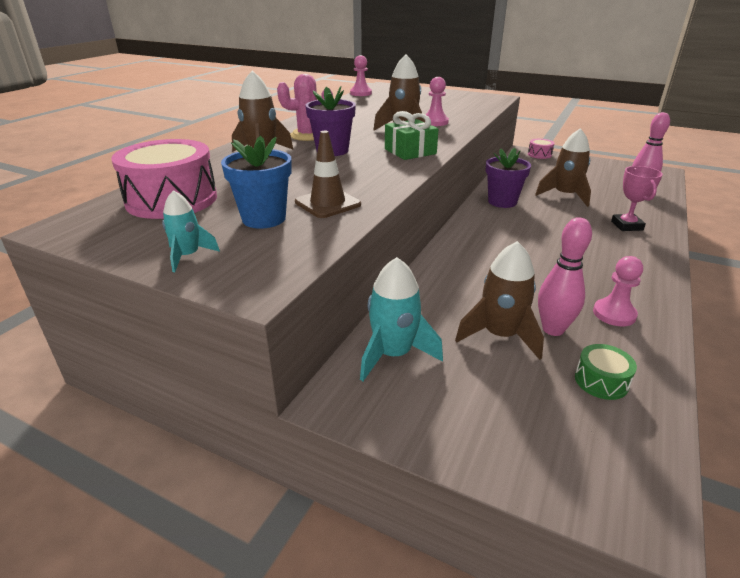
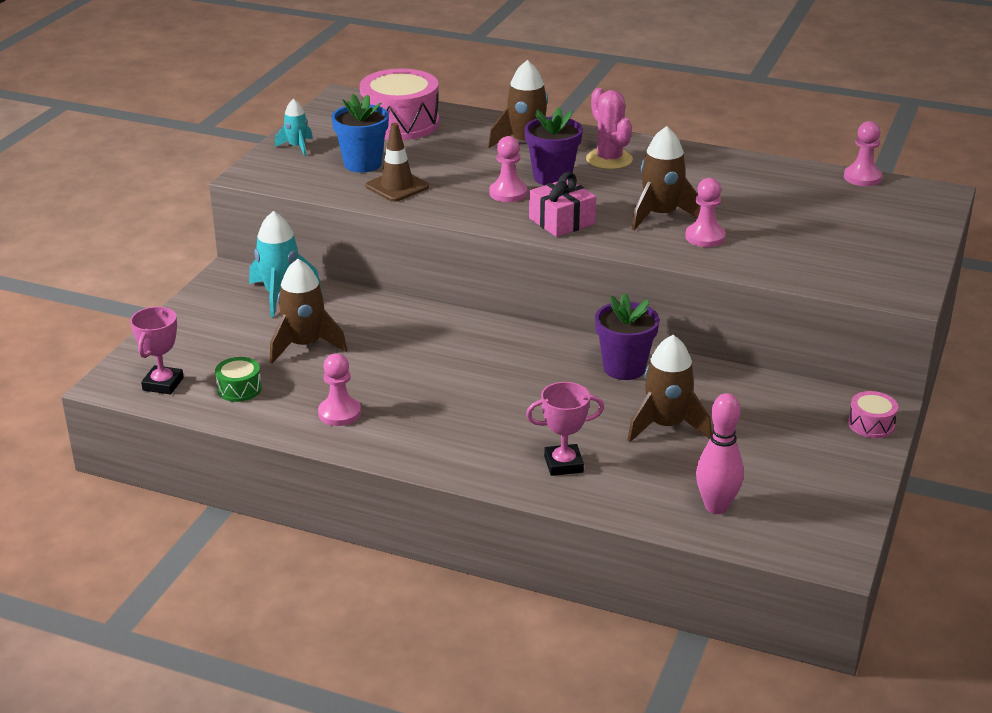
camera: 85 degrees right, 0 degrees up
(356, 164) = (508, 193): none -> pink pawn
(410, 151) = (561, 221): green gift -> pink gift
(553, 329) = (314, 374): pink bowling pin -> none
(619, 453) = (163, 384): none -> pink trophy

